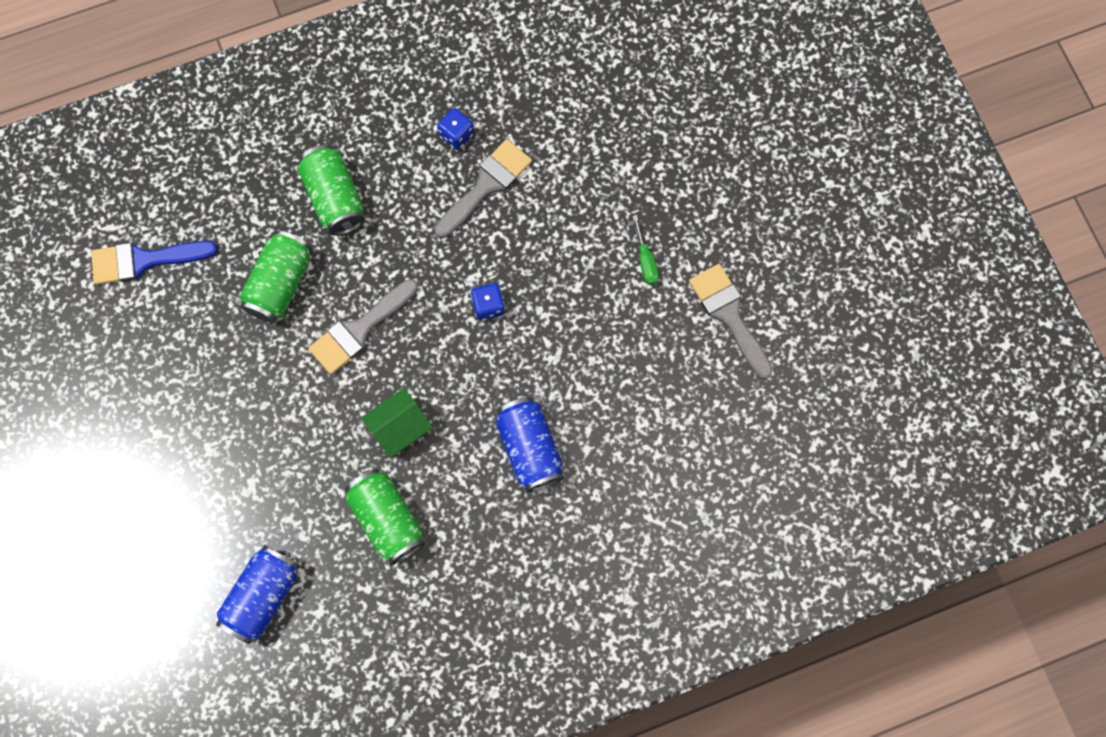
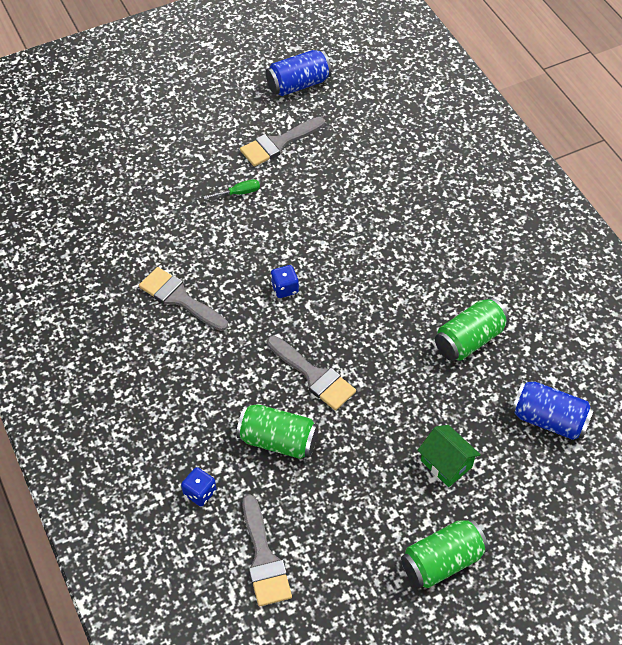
camera: 95 degrees left, 20 degrees down
(144, 260) = (264, 558): blue brush -> grey brush
(335, 198) = (195, 407): green can -> green can (442, 561)
(400, 428) = (394, 338): green house -> green house (446, 464)
(456, 135) = (133, 323): blue dice -> blue dice (200, 492)
(529, 448) = (397, 253): blue can -> blue can (298, 84)

